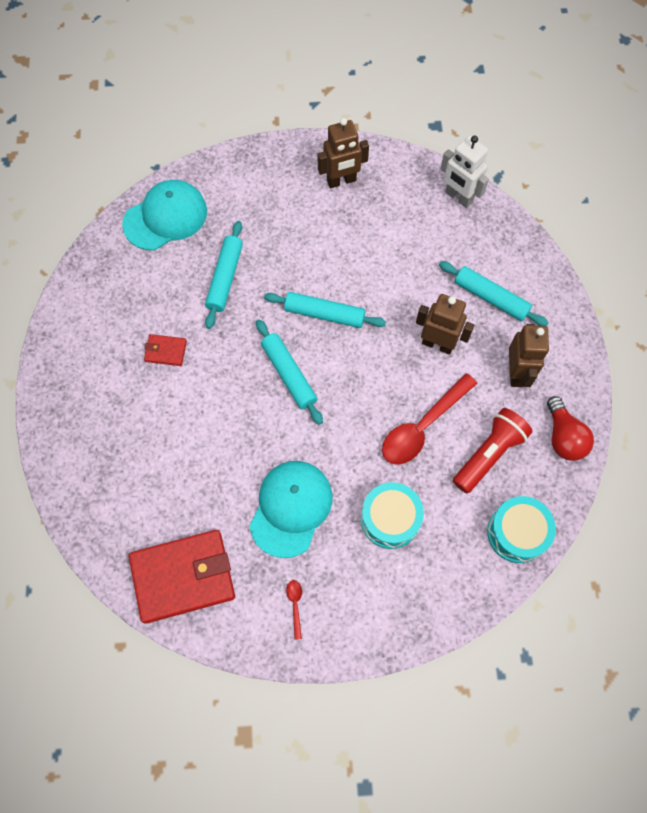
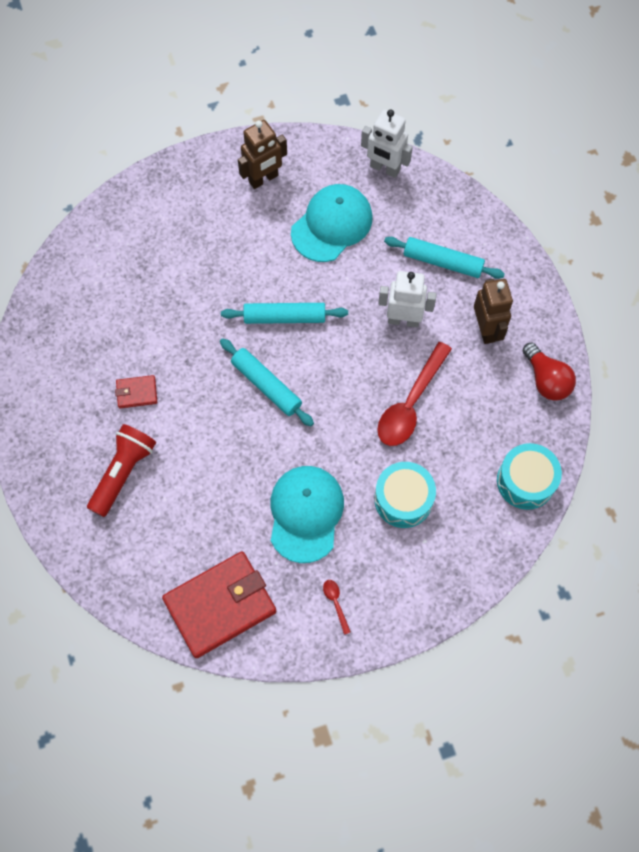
camera: 15 degrees left, 0 degrees up
(165, 217) = (95, 257): turquoise cap -> turquoise cap (332, 224)
(225, 278) = (174, 305): turquoise rolling pin -> none
(437, 344) = (403, 320): brown robot -> white robot
(488, 454) = (480, 414): red flashlight -> red flashlight (123, 473)

